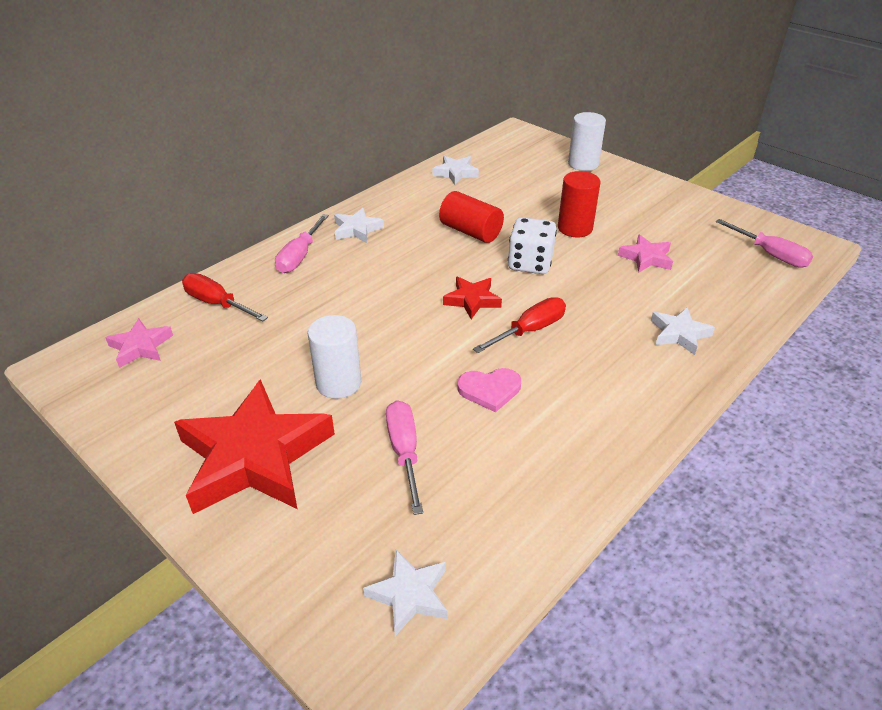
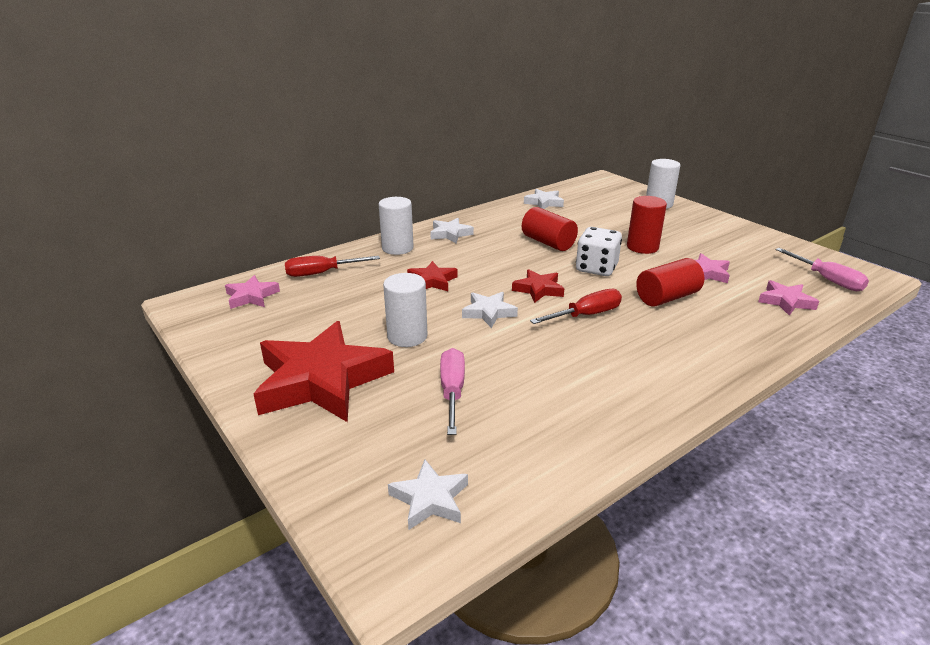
camera: 10 degrees right, 10 degrees down
(216, 303) = (321, 273): red screwdriver -> red screwdriver turned 60 degrees counterclockwise
(299, 256) = (397, 248): pink screwdriver -> white cylinder
(350, 301) = (432, 281): none -> red star
(489, 390) = (540, 354): pink heart -> none
(611, 296) = (667, 297): none -> red cylinder
(679, 334) = (727, 330): white star -> white star (488, 312)
(732, 288) = (785, 301): none -> pink star

